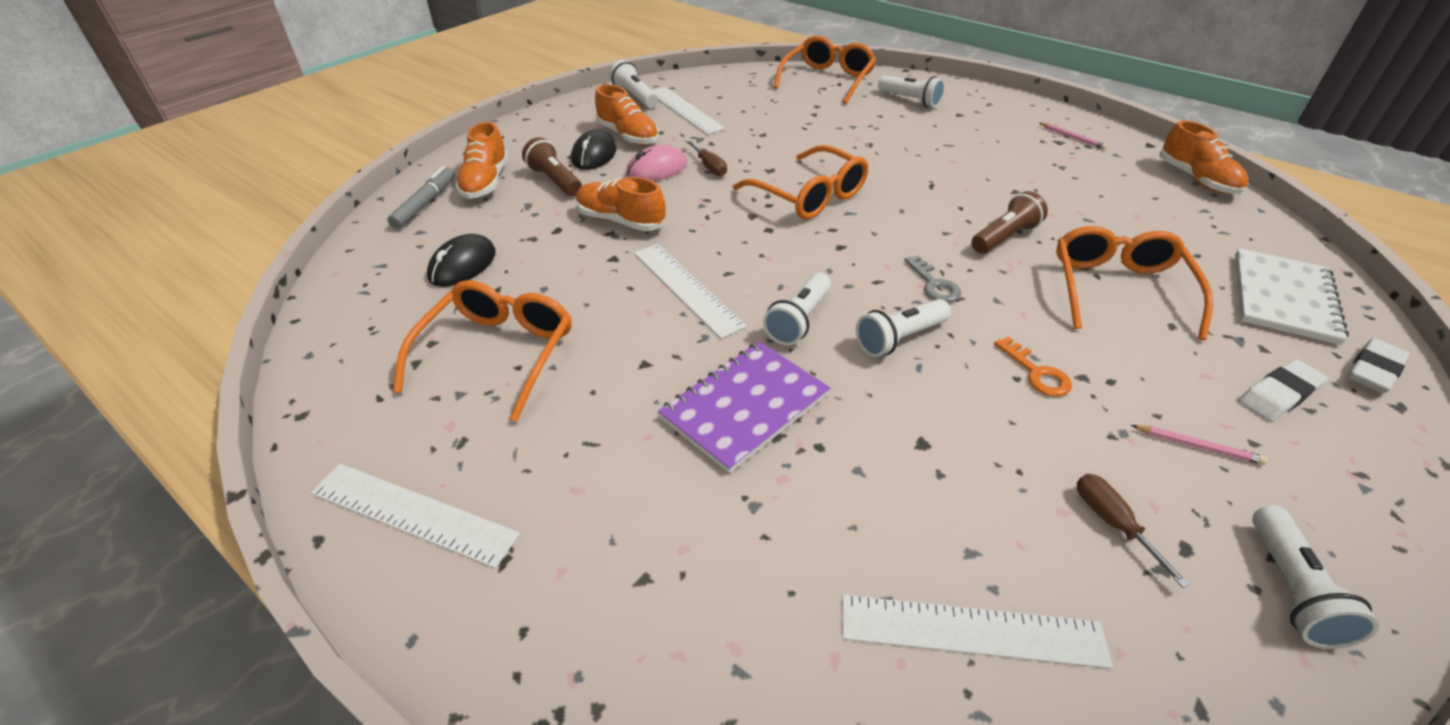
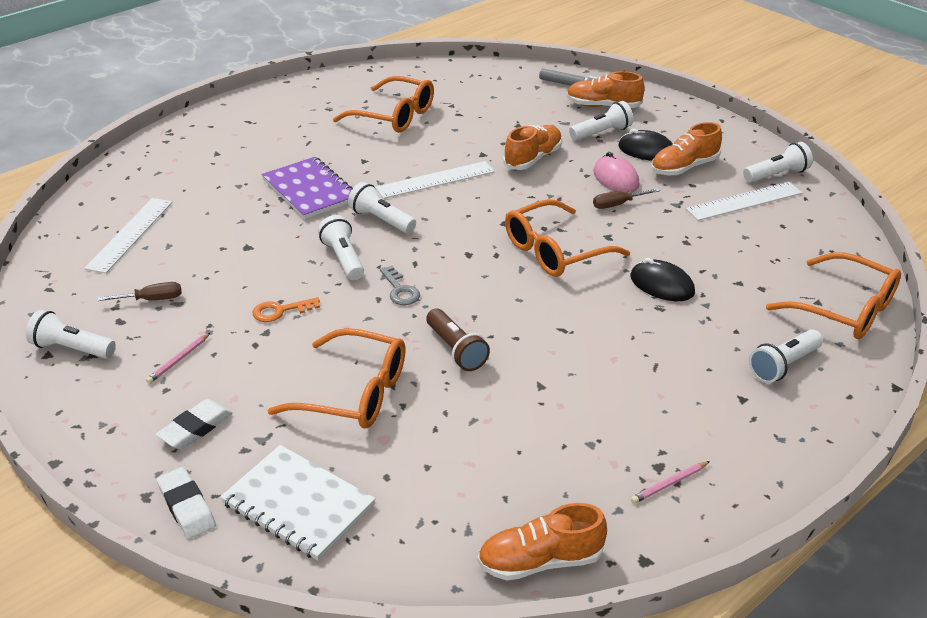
camera: 100 degrees right, 5 degrees down
(413, 513) = (288, 100): white ruler -> none
(462, 265) = (490, 102): black mouse -> black mouse (662, 285)
(555, 181) = (601, 133): brown flashlight -> white flashlight
(934, 284) = (400, 290): grey key -> grey key turned 105 degrees counterclockwise
(1279, 395) = (195, 428): white eraser -> white eraser turned 60 degrees clockwise

